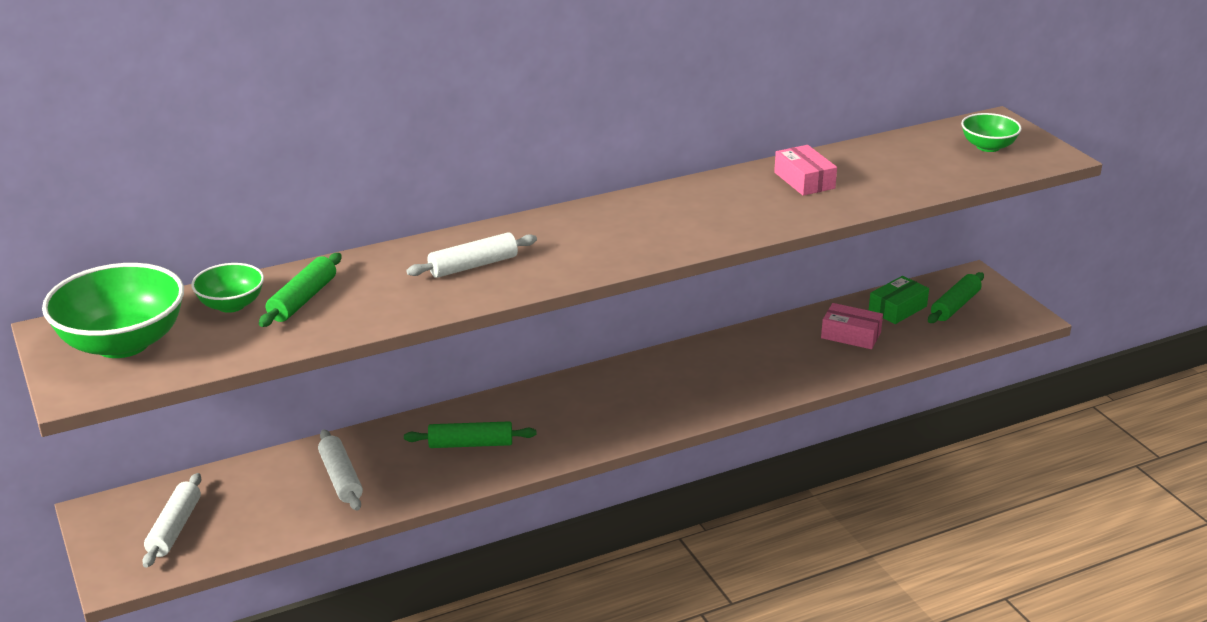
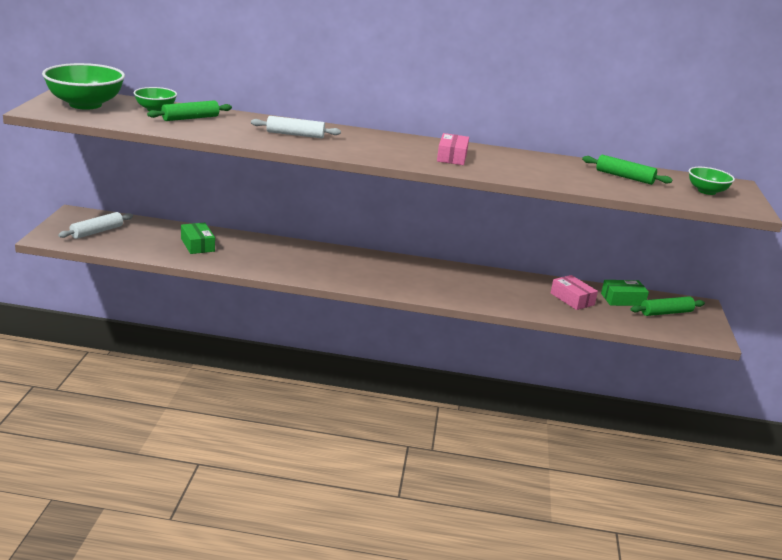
camera: 30 degrees right, 5 degrees down
(341, 478) = (197, 245): white rolling pin -> green box
(470, 444) = (280, 258): green rolling pin -> green rolling pin (624, 177)
(804, 180) = (550, 166): pink box -> pink box (452, 157)

